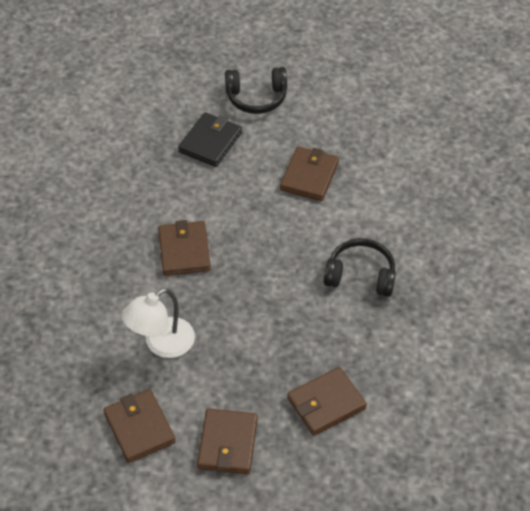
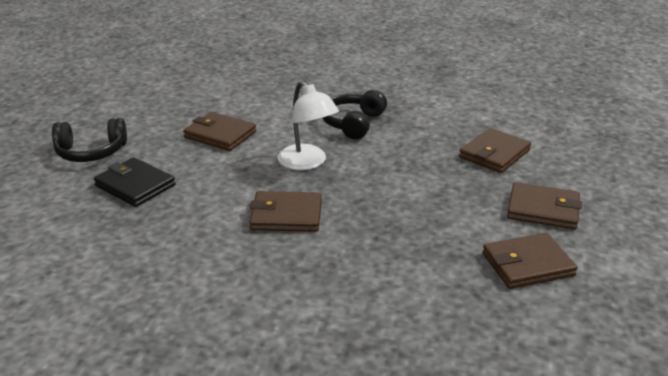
camera: 80 degrees left, 20 degrees down
(161, 344) = (414, 241): white lamp -> white lamp (307, 163)
(256, 97) = (91, 152): black headphones -> black headphones turned 75 degrees clockwise
(326, 403) = (494, 154): brown wallet -> brown wallet turned 60 degrees clockwise

